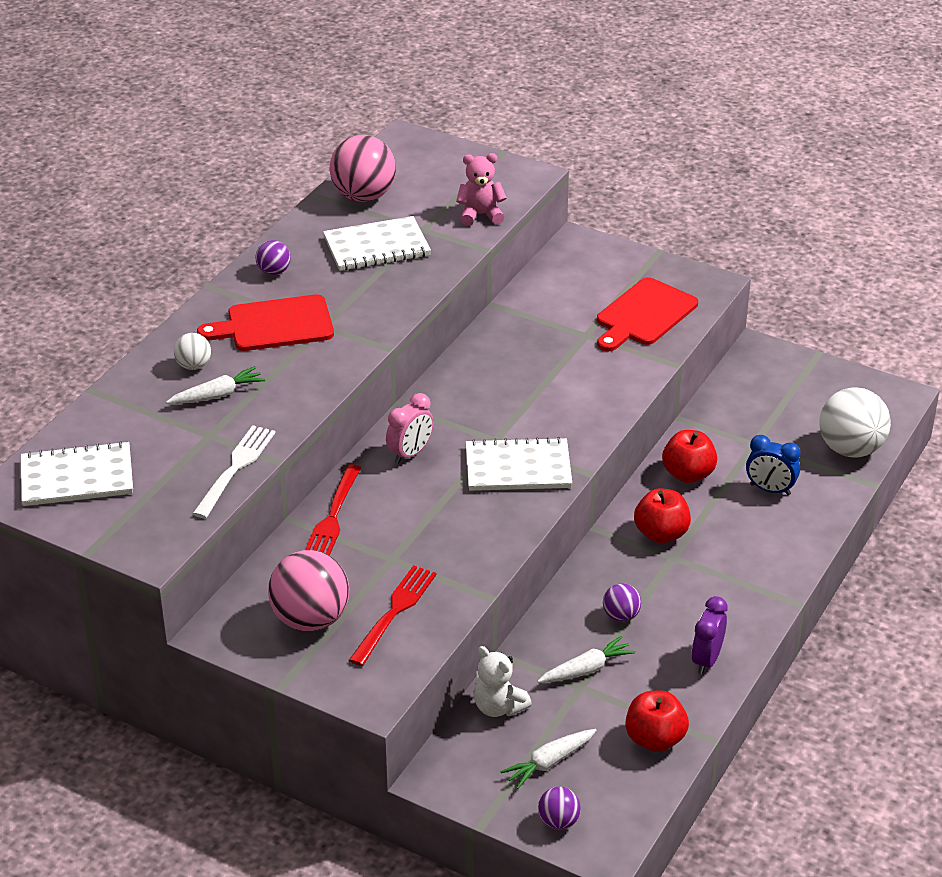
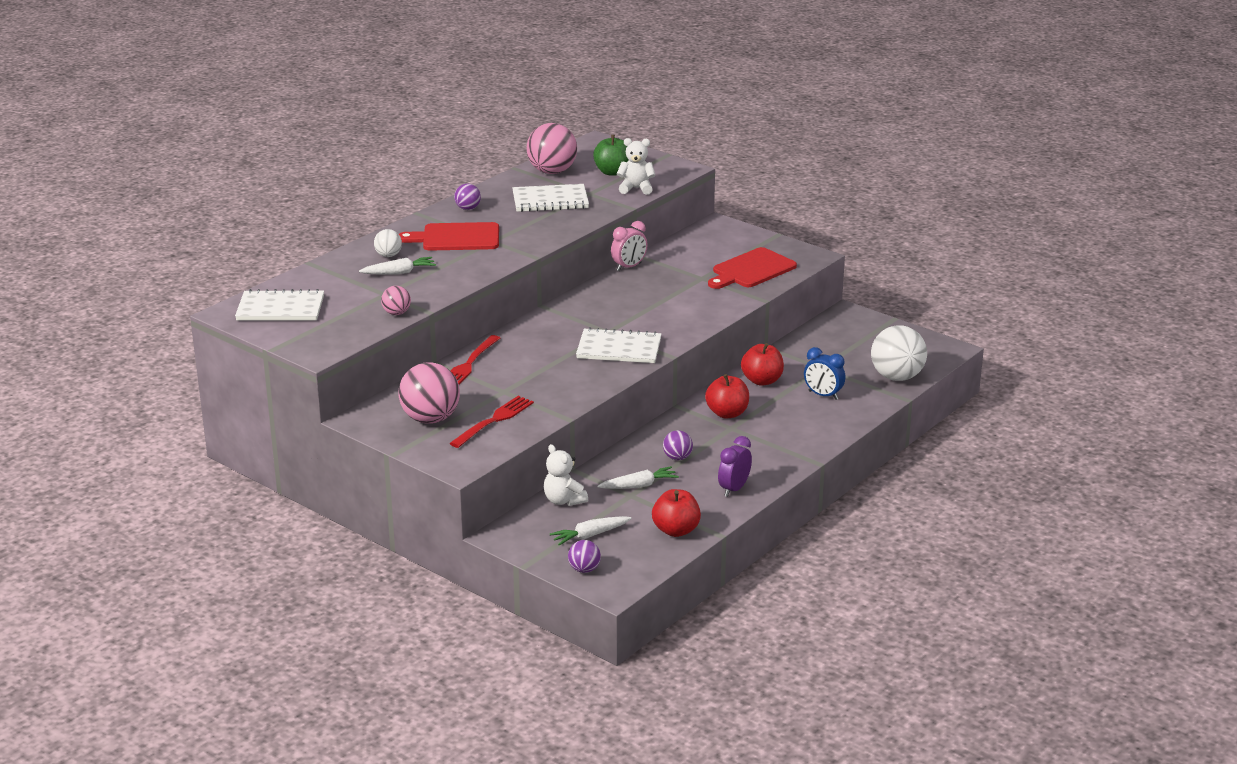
camera: 10 degrees right, 10 degrees down
(235, 468) = (396, 313): white fork -> pink ball
(410, 453) = (540, 334): pink clock -> pink clock (629, 267)
(441, 189) = (612, 172): none -> green apple
(480, 215) = (636, 188): pink teddy bear -> white teddy bear

